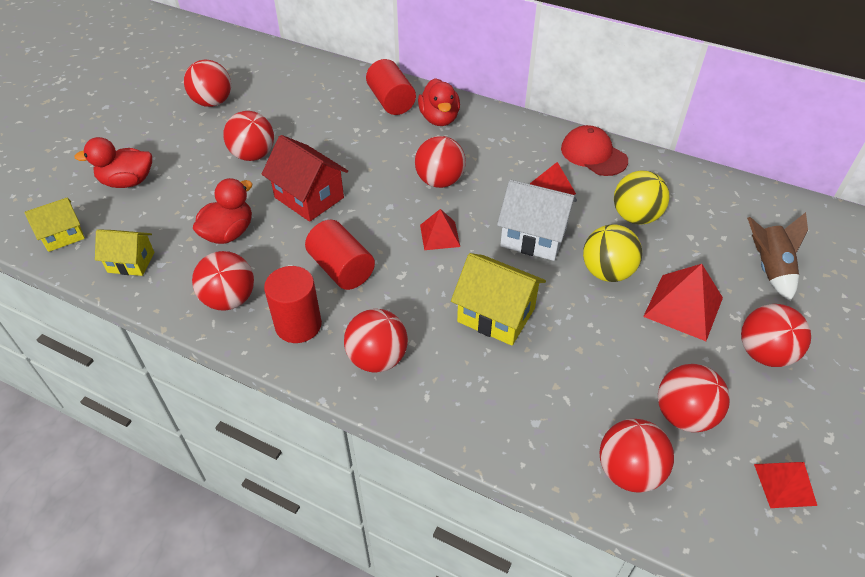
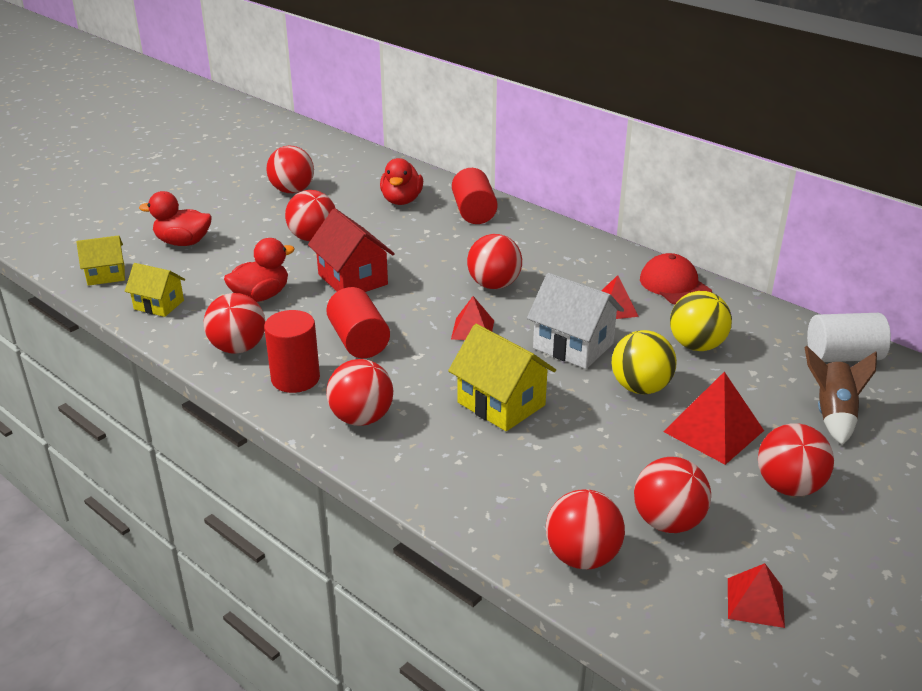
camera: 15 degrees right, 15 degrees down
(439, 119) = (518, 233): red duck -> red duck (401, 200)
(754, 206) = (843, 356): none -> white cylinder

